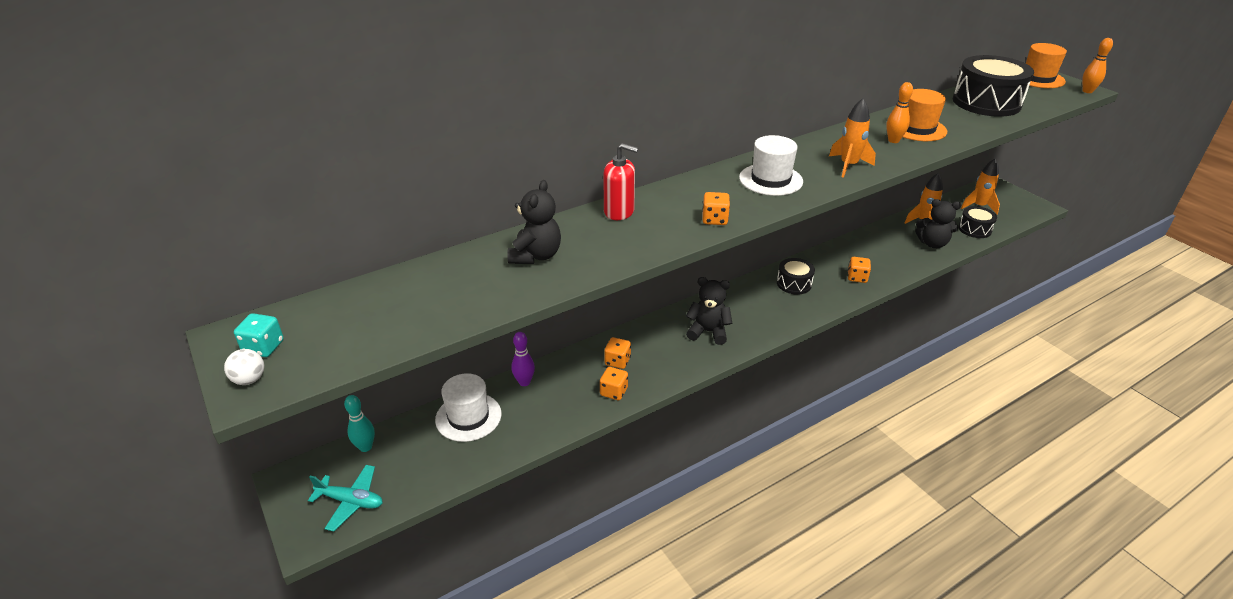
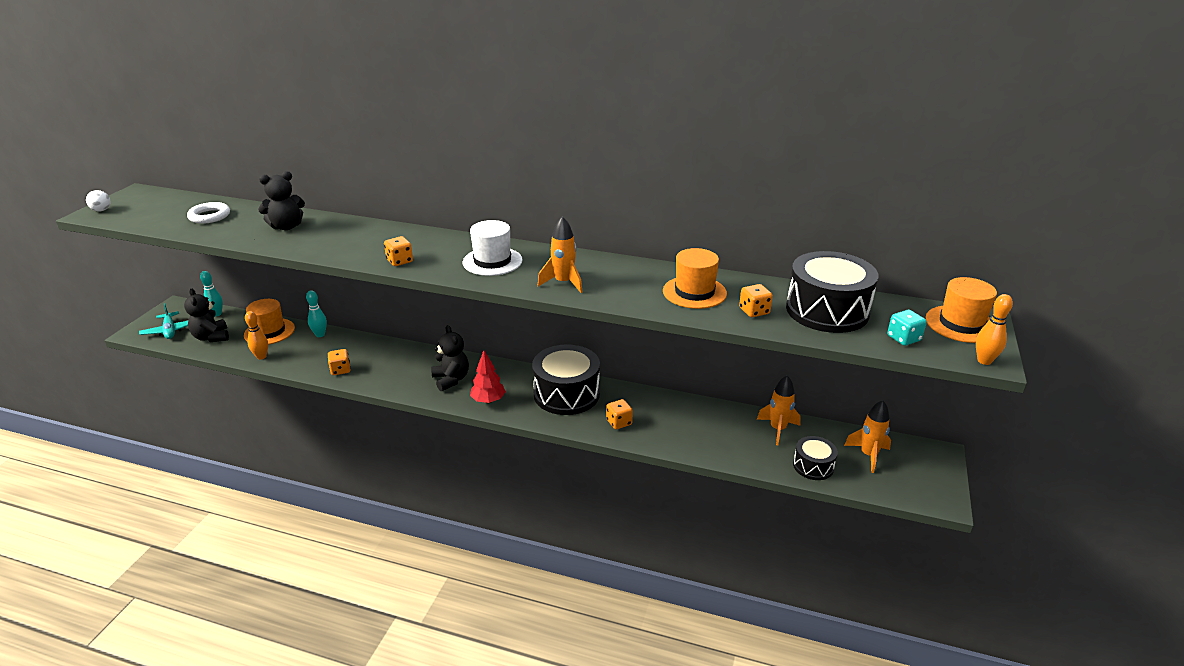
camera: 50 degrees right, 5 degrees down
(263, 347) = (131, 202): turquoise dice -> turquoise dice (903, 338)
(421, 297) = (209, 216): none -> white ring
(468, 417) = (269, 332): white hat -> orange hat
(524, 382) = (320, 335): purple bowling pin -> turquoise bowling pin
(617, 361) = (376, 358): orange dice -> orange dice (754, 311)
(619, 212) = (373, 230): red soap dispenser -> none
(763, 325) = (488, 400): none -> red tree
(794, 284) = (566, 394): black drum -> black drum, size x1.87
(893, 140) = (648, 288): orange bowling pin -> orange bowling pin (261, 357)
(932, 244) = (742, 447): black teddy bear -> black teddy bear (211, 337)

